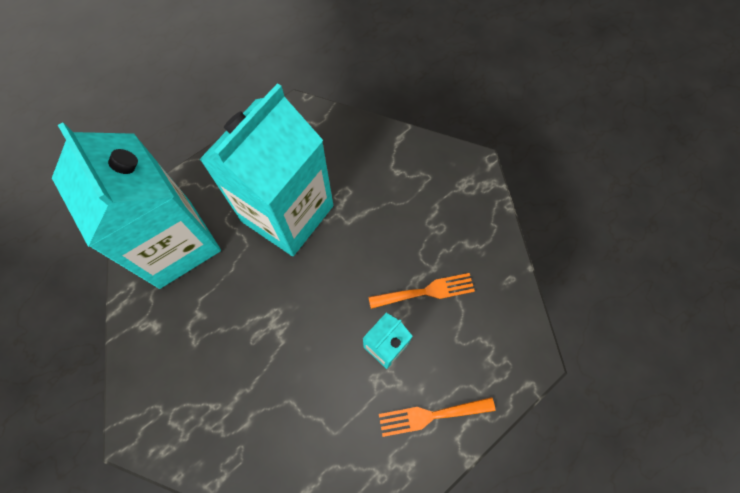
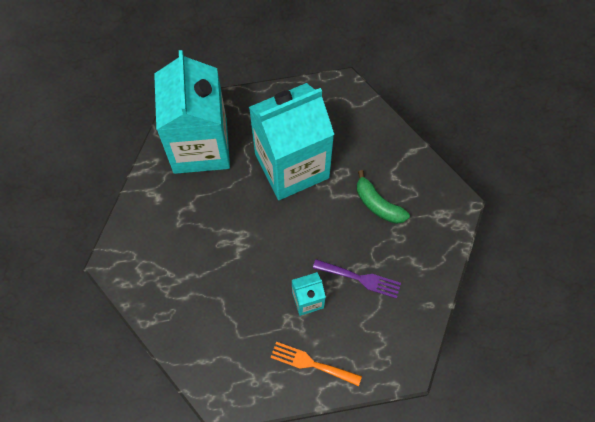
camera: 30 degrees right, 0 degrees up
(398, 206) = (378, 204): none -> green banana
(426, 291) = (360, 278): orange fork -> purple fork

